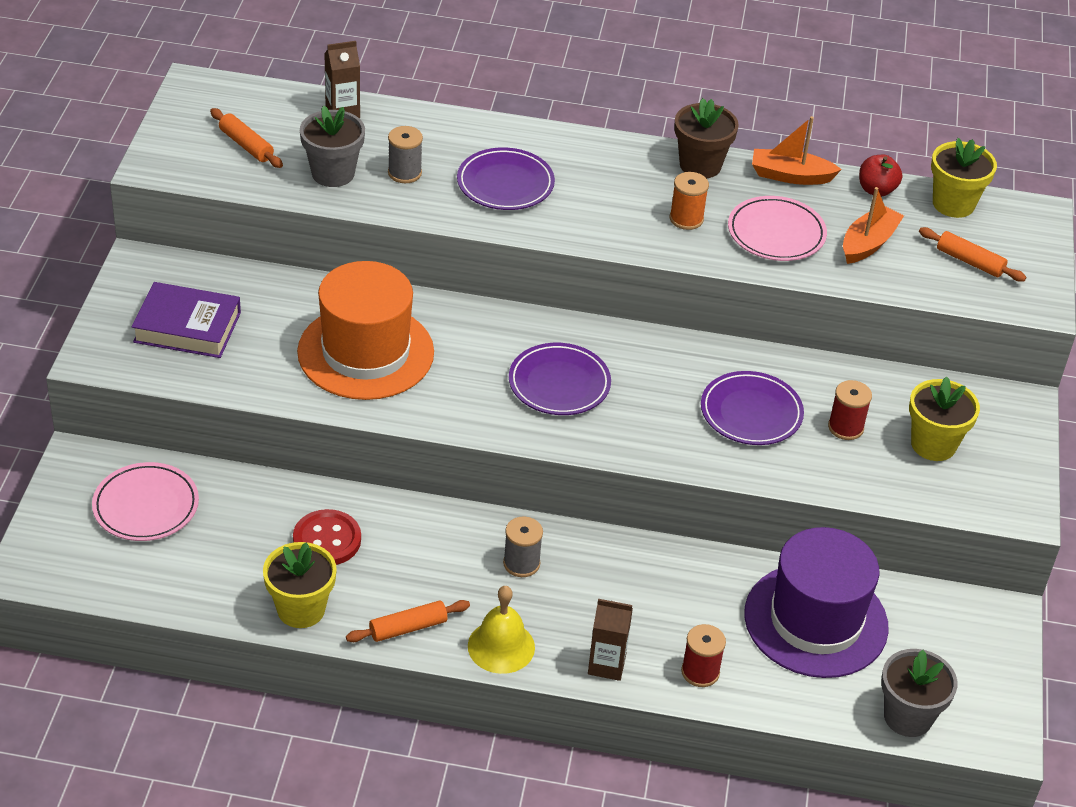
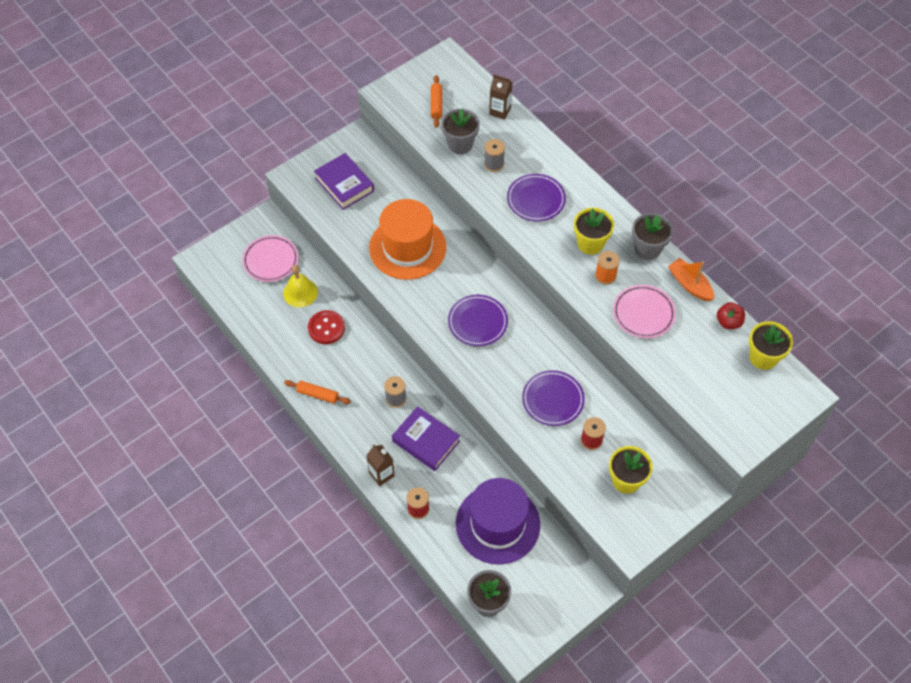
camera: 45 degrees right, 15 degrees up
(301, 609) = (284, 354): yellow flower pot -> yellow flower pot (590, 243)
(501, 646) = (346, 432): yellow bell -> yellow bell (300, 292)
(618, 587) = (426, 441): none -> purple book
(700, 165) = (647, 249): brown flower pot -> grey flower pot
(868, 243) = (687, 350): orange boat -> none
(969, 262) = (731, 397): orange rolling pin -> none

